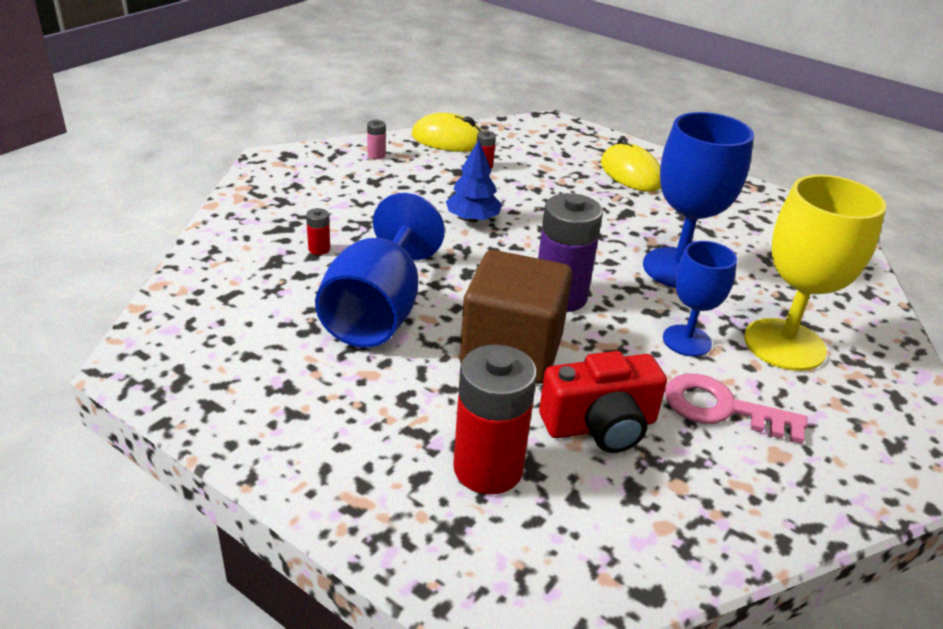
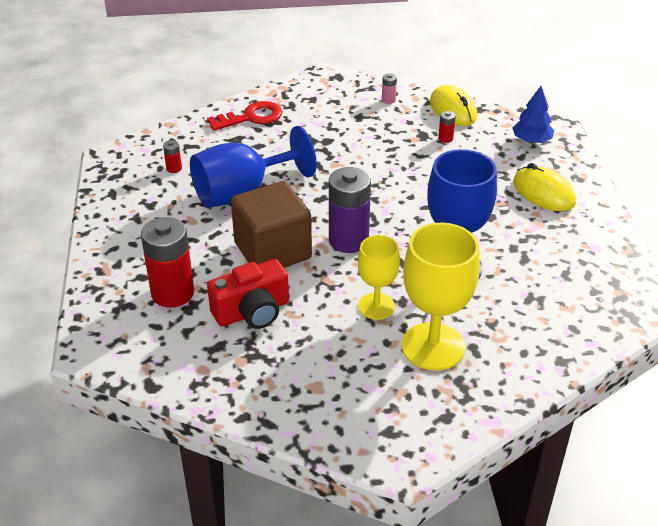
camera: 50 degrees right, 5 degrees up
(256, 231) = (251, 117): none -> red key
(319, 249) = (266, 143): red battery -> red battery (174, 168)
(472, 219) = (378, 169): blue tree -> blue tree (531, 140)
(600, 426) = (252, 312): red camera -> red camera turned 60 degrees counterclockwise
(630, 174) = (543, 193): yellow mouse -> yellow mouse turned 60 degrees counterclockwise
(687, 341) = (376, 306): blue goblet -> yellow goblet
(722, 408) = (328, 348): pink key -> none

